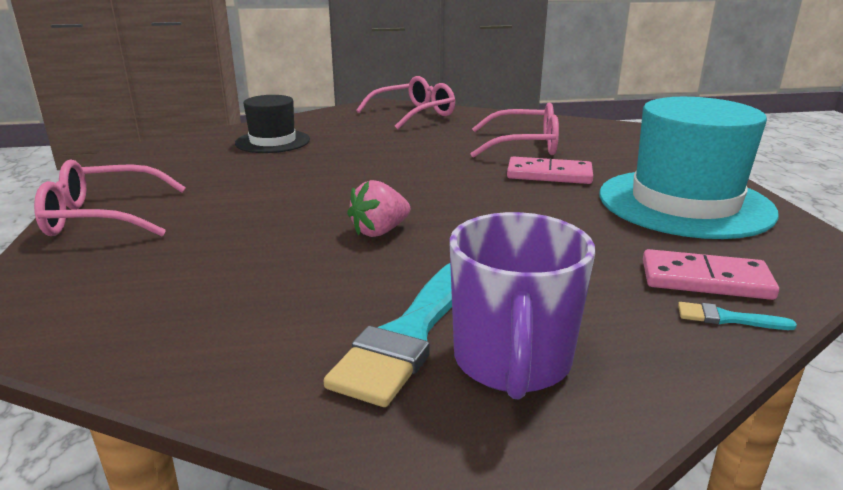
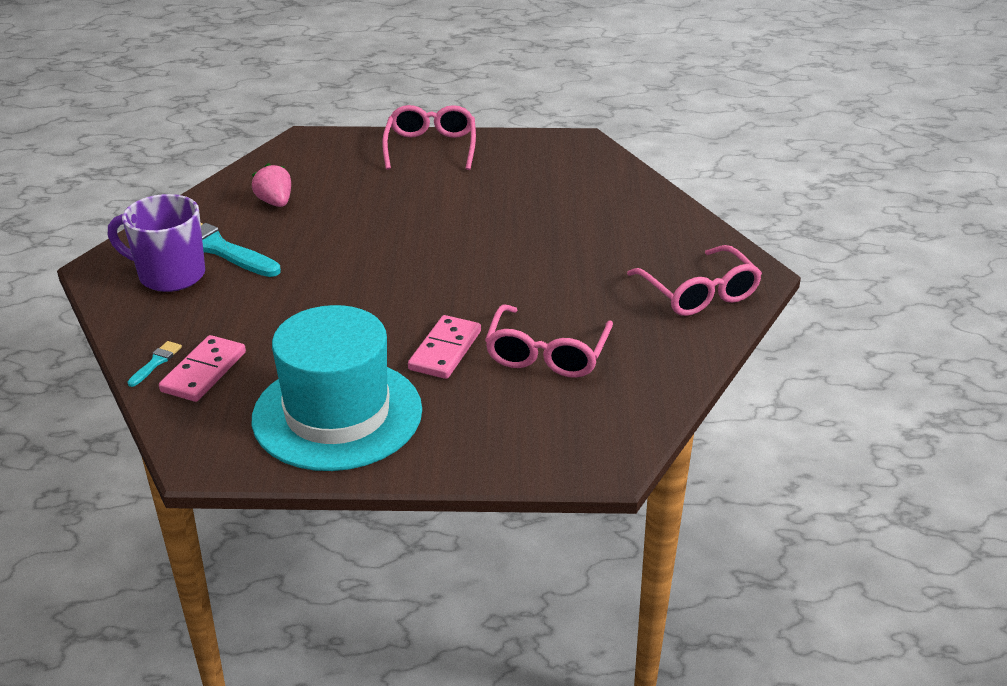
camera: 100 degrees right, 10 degrees up
(272, 141) = (597, 203): black hat -> none
(379, 231) = (355, 247): pink strawberry -> pink strawberry (275, 202)

